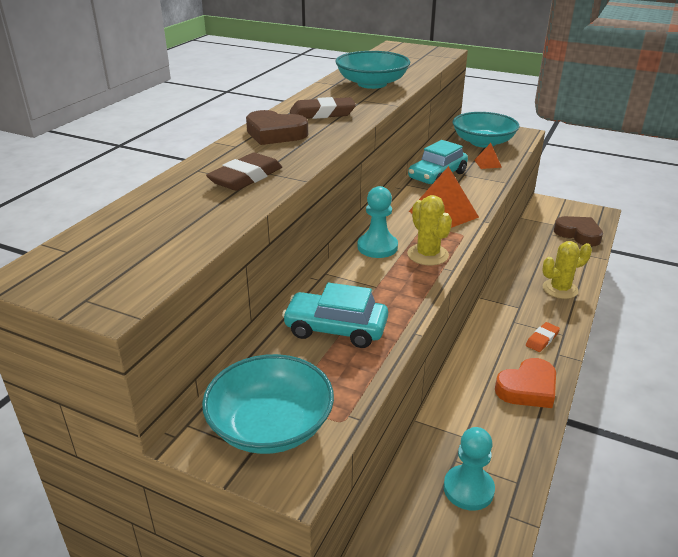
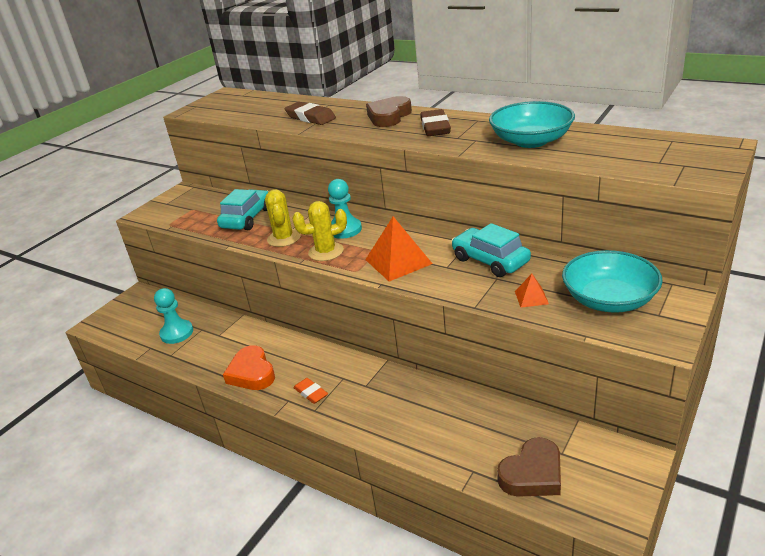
camera: 100 degrees right, 0 degrees up
(270, 425) = (179, 206): turquoise bowl -> none
(560, 289) = (394, 424): yellow cactus -> yellow cactus (284, 238)

